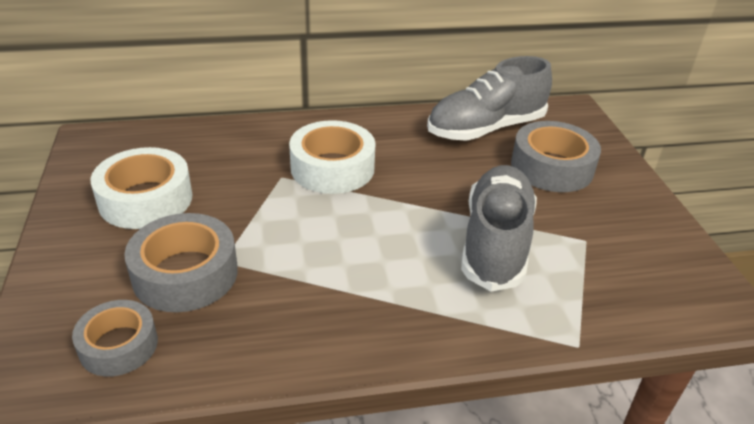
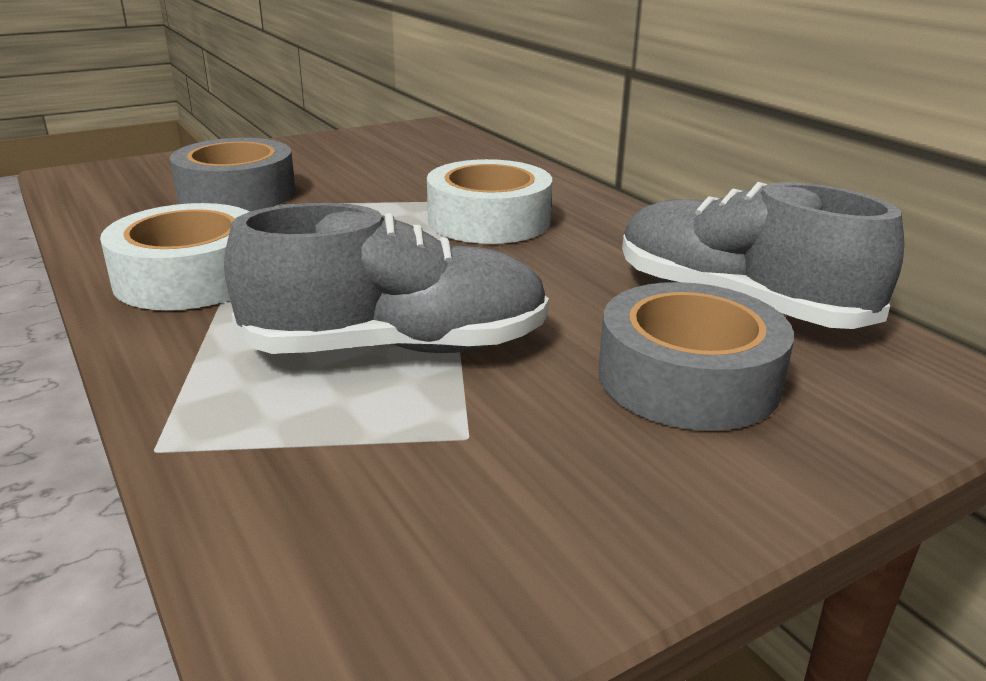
camera: 70 degrees right, 10 degrees down
(118, 345) = (126, 191): grey tape -> none
(146, 199) = (348, 159): white tape -> white tape (190, 277)

